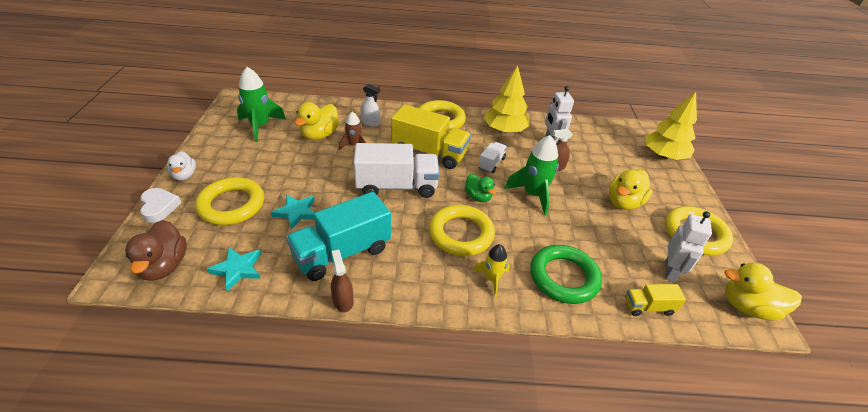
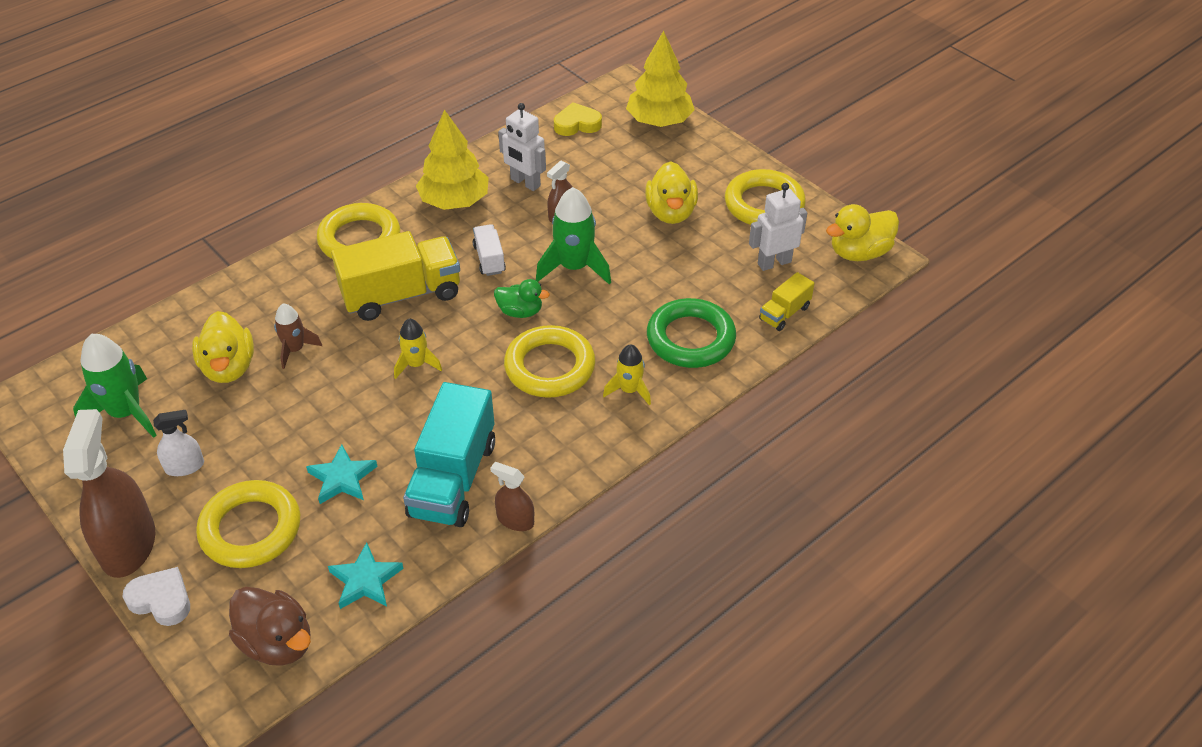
camera: 40 degrees left, 5 degrees up
(184, 175) = (128, 545): white duck -> brown spray bottle
(370, 122) = (272, 304): white spray bottle -> white spray bottle (184, 466)
(396, 186) = (416, 364): white truck -> yellow rocket
(610, 132) = (577, 124): none -> yellow heart
(670, 271) = (774, 262): white robot -> white robot turned 90 degrees counterclockwise

